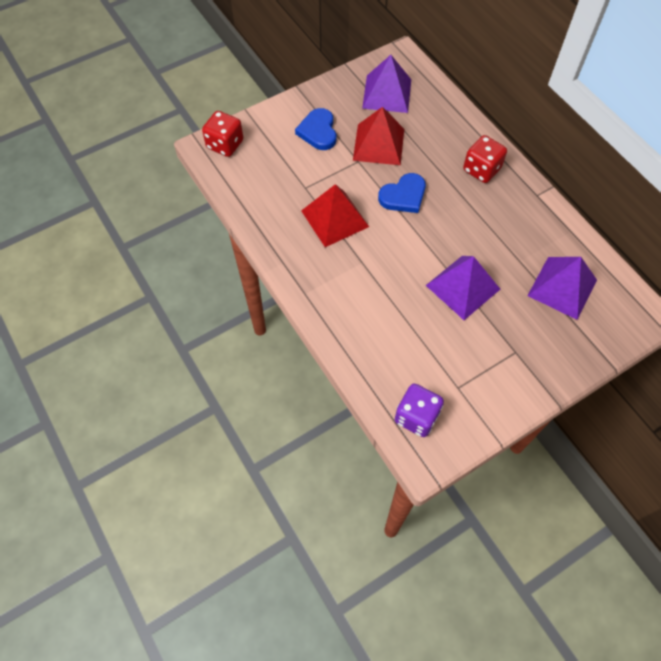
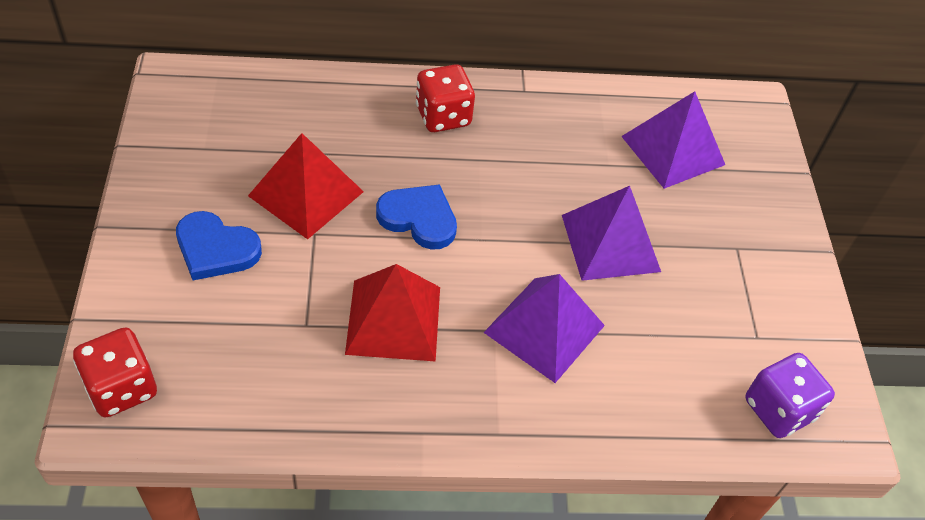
camera: 65 degrees left, 10 degrees down
(387, 93) = (225, 132): purple pyramid -> purple pyramid (544, 328)
(403, 196) = (419, 218): blue heart -> blue heart turned 60 degrees counterclockwise

